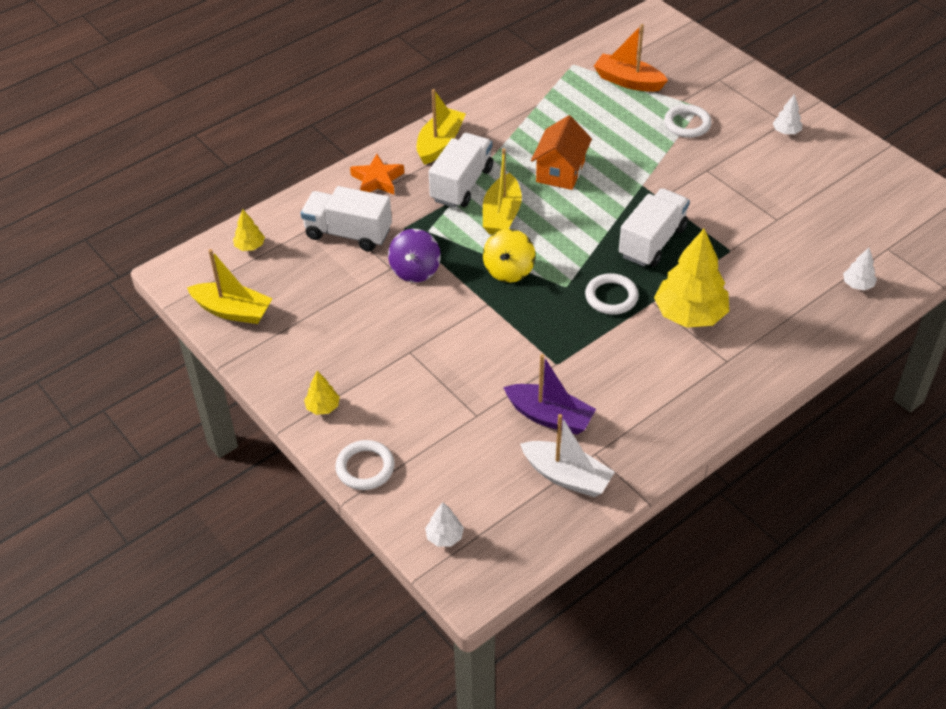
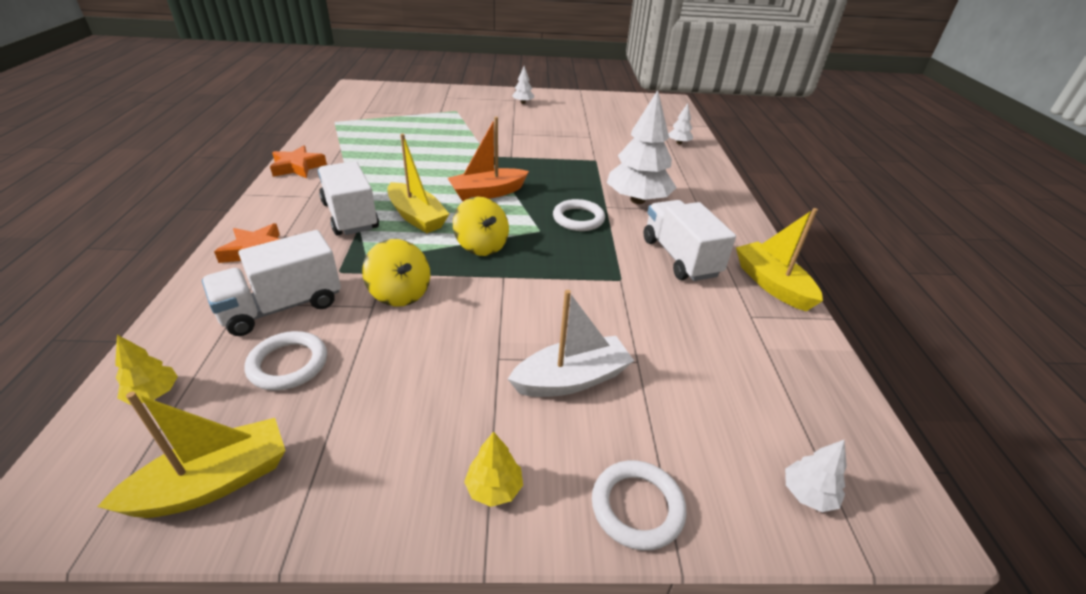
camera: 55 degrees left, 10 degrees down
(415, 270) = (400, 293): purple spinning top -> yellow spinning top
(440, 143) = (287, 201): yellow boat -> yellow boat (772, 284)
(484, 109) = (298, 167): none -> orange star
(549, 417) = (682, 317): purple boat -> none
(560, 172) = (420, 173): orange house -> none
(567, 476) = (769, 347): white boat -> white boat (571, 379)
(628, 81) = (389, 116): orange boat -> orange boat (487, 193)
(652, 242) = (547, 178): white truck -> white truck (680, 257)
(687, 124) = (463, 120): white ring -> white ring (288, 364)
(690, 315) = (637, 200): yellow tree -> white tree

